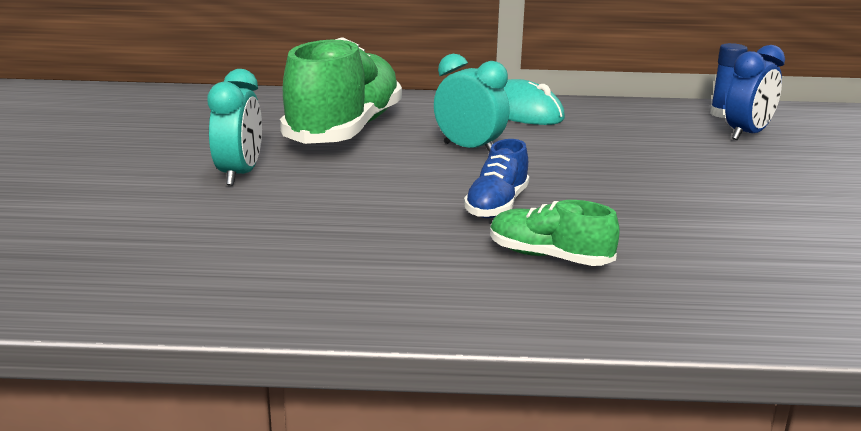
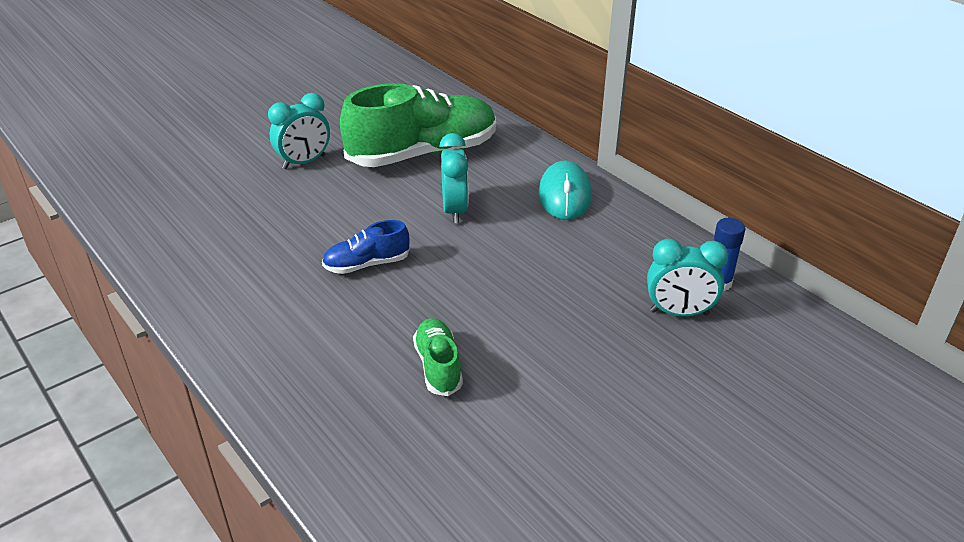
camera: 50 degrees right, 15 degrees up
(549, 257) = (309, 316): green shoe -> green shoe (438, 366)
(747, 134) = (679, 313): blue clock -> turquoise clock

